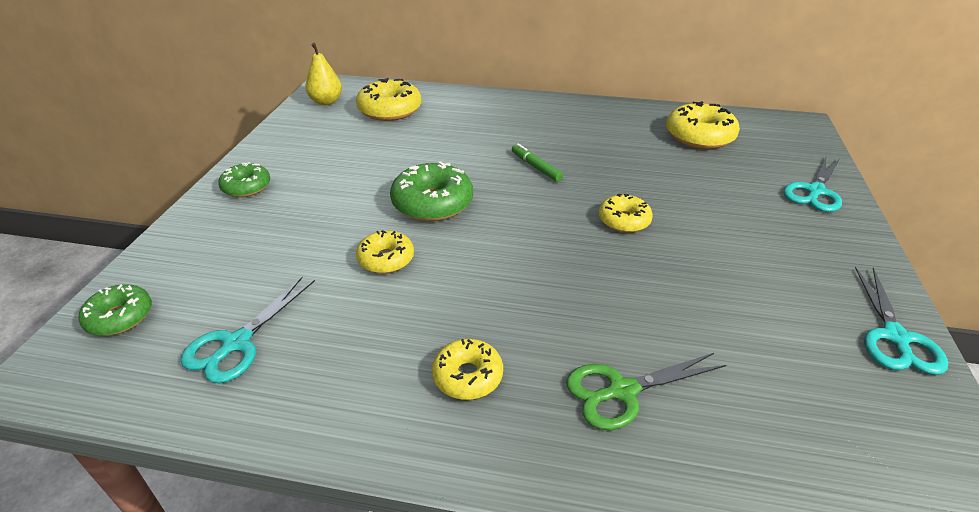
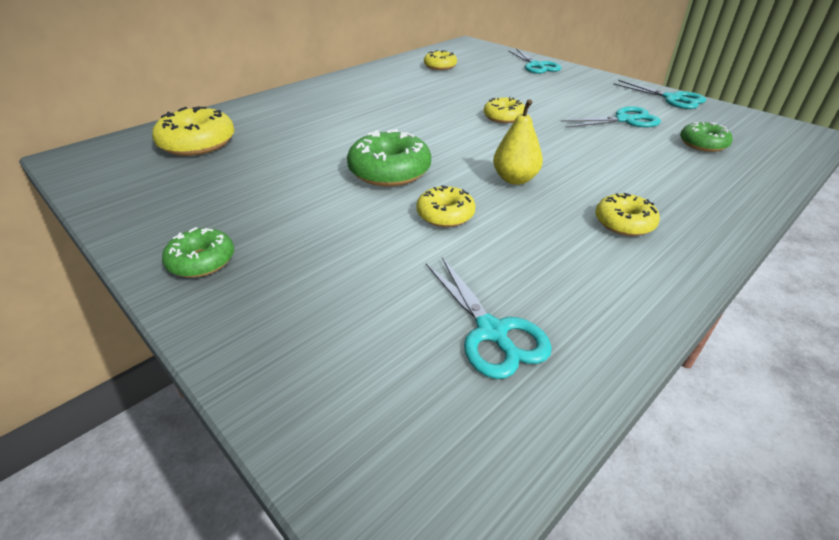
camera: 55 degrees left, 0 degrees up
(120, 317) = (356, 424): green donut -> green donut (703, 144)
(326, 102) = (108, 168): yellow pear -> yellow pear (515, 179)
(536, 167) = (398, 119): green marker -> none
(622, 391) = (672, 176): green scissors -> none
(699, 136) = (440, 66): yellow donut -> yellow donut, size x0.62
(744, 310) = (624, 120): none -> turquoise scissors

